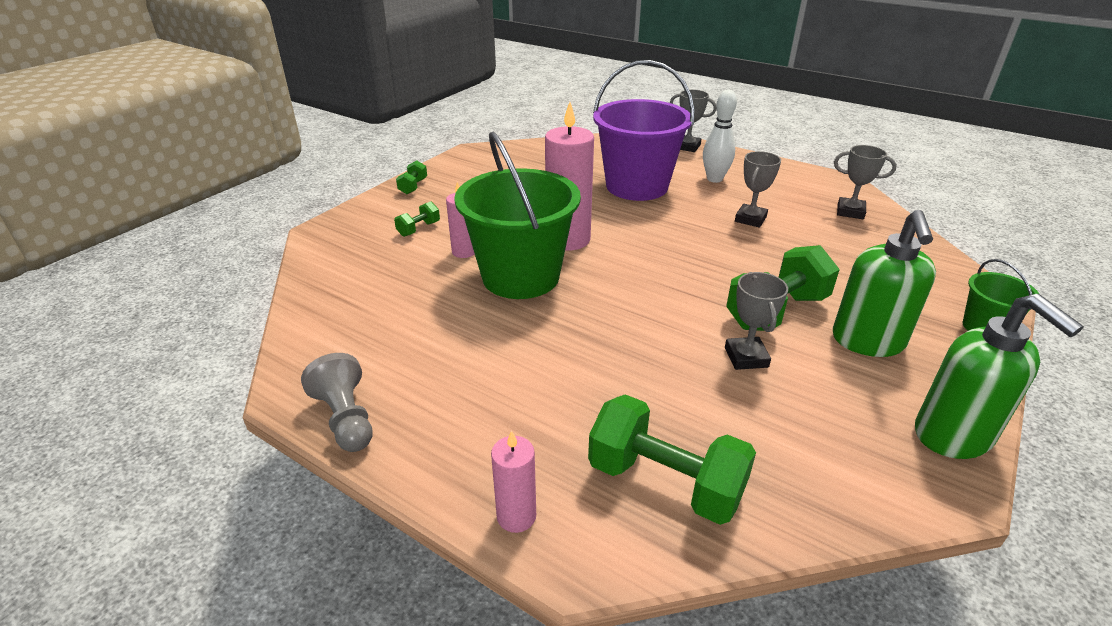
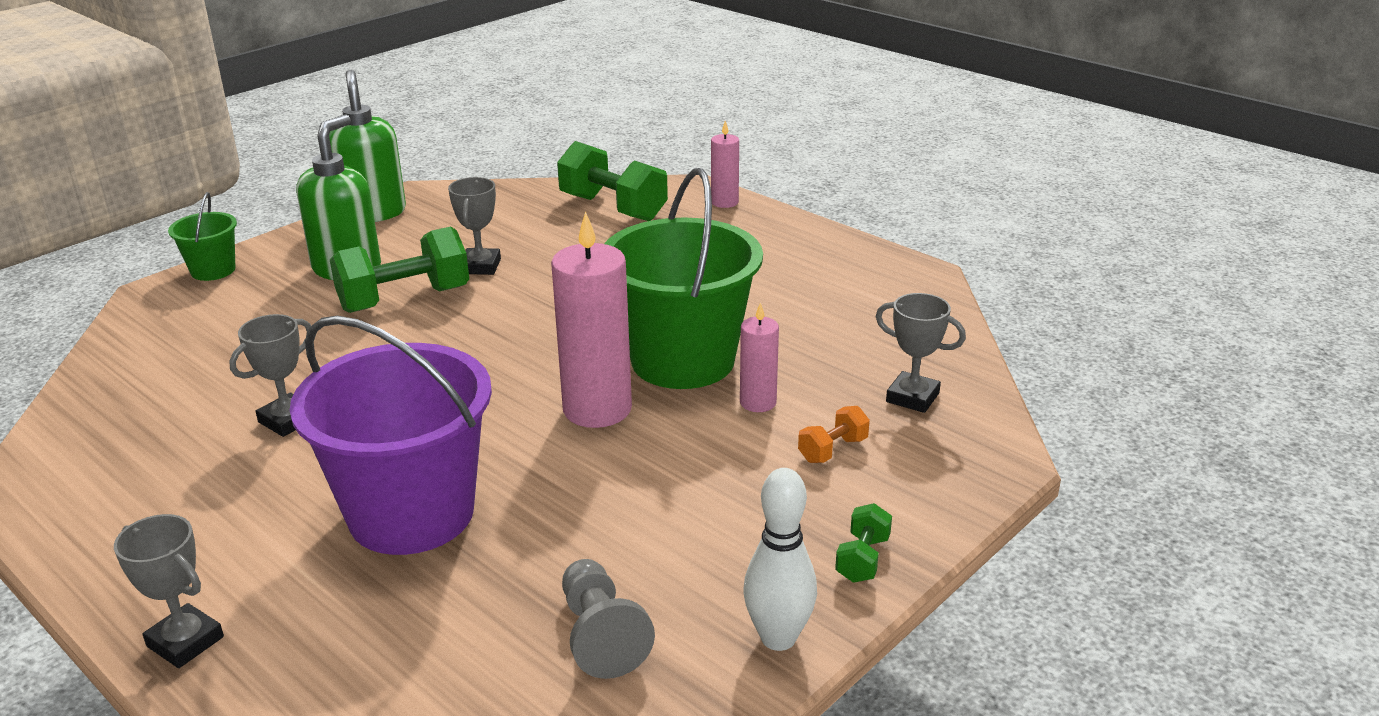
camera: 170 degrees left, 5 degrees down
(346, 418) = (863, 254): grey pawn -> grey pawn (601, 635)
(418, 229) = (833, 450): green dumbbell -> orange dumbbell
(714, 179) = (244, 519): white bowling pin -> white bowling pin (778, 638)
(850, 212) = (114, 419): grey trophy -> grey trophy (912, 397)

